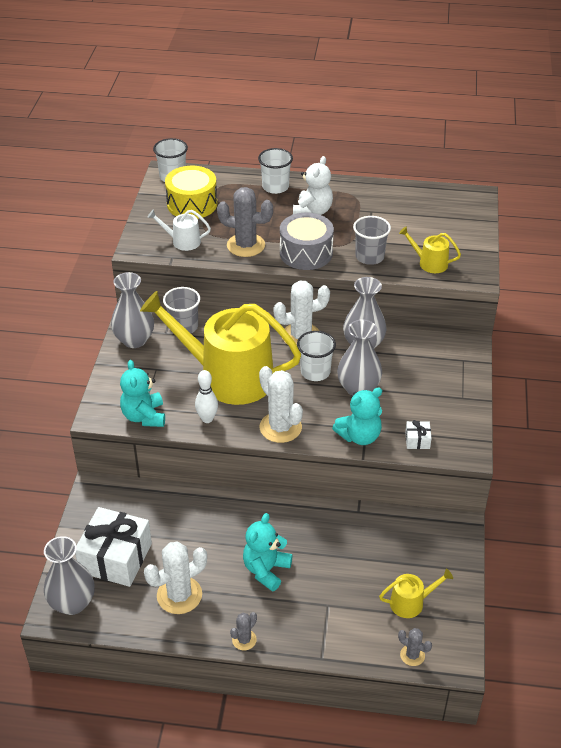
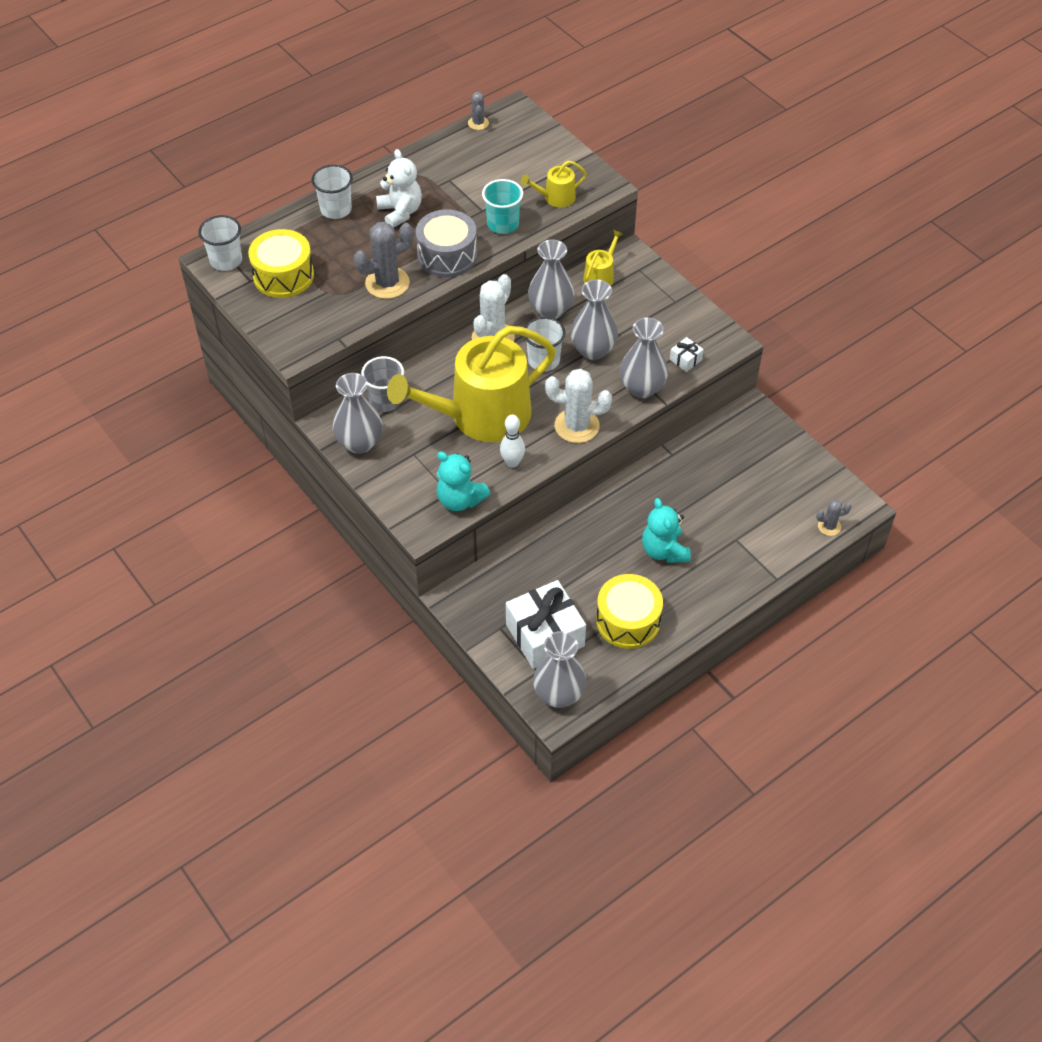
camera: 45 degrees left, 10 degrees up
(179, 595) = (628, 621): white cactus -> yellow drum
(182, 241) = (326, 317): white watering can -> none
(244, 640) = (712, 611): grey cactus -> grey cactus (478, 123)
(359, 436) = (642, 388): turquoise teddy bear -> grey vase
(369, 257) = (503, 224): grey cup -> turquoise cup
(411, 602) = (786, 491): yellow watering can -> yellow watering can (600, 276)

